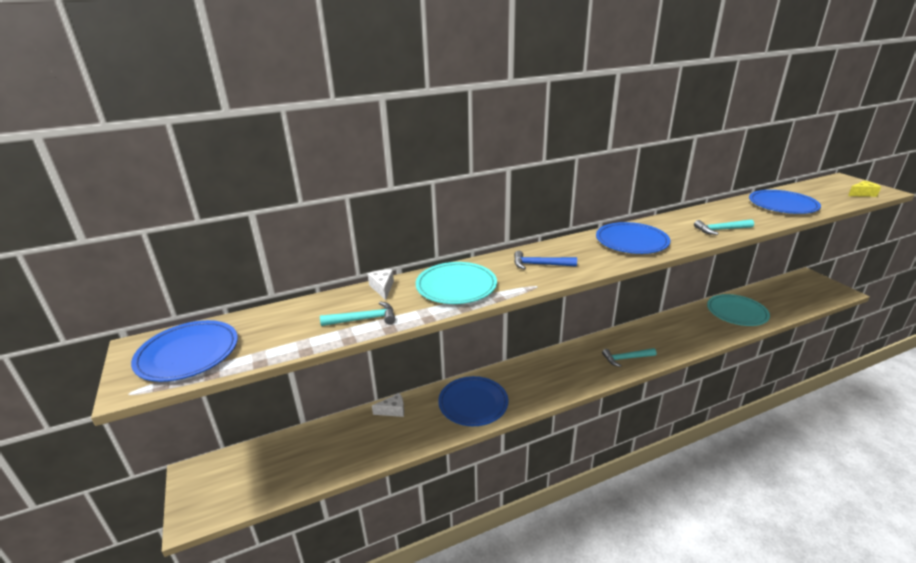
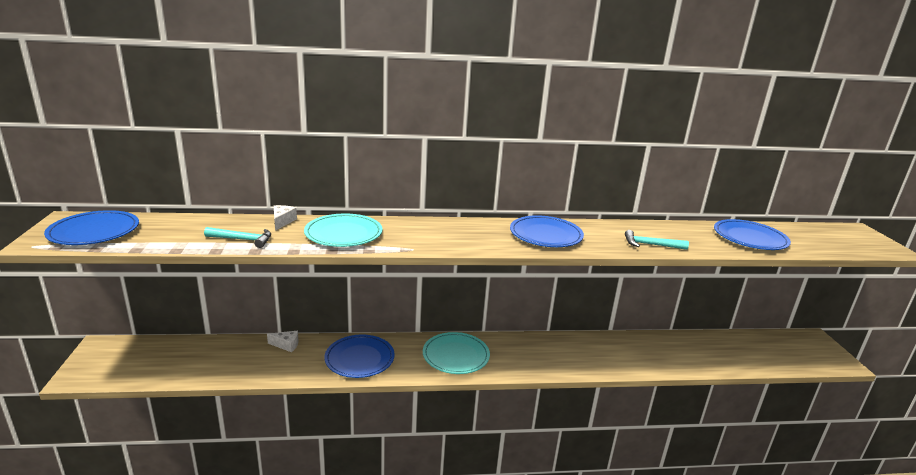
camera: 15 degrees right, 5 degrees down
(540, 265) = (436, 234): blue hammer -> none
(626, 358) = (537, 361): turquoise hammer -> none
(736, 312) = (695, 351): turquoise plate -> turquoise plate (456, 355)
(862, 194) = (861, 247): yellow cheese -> none

